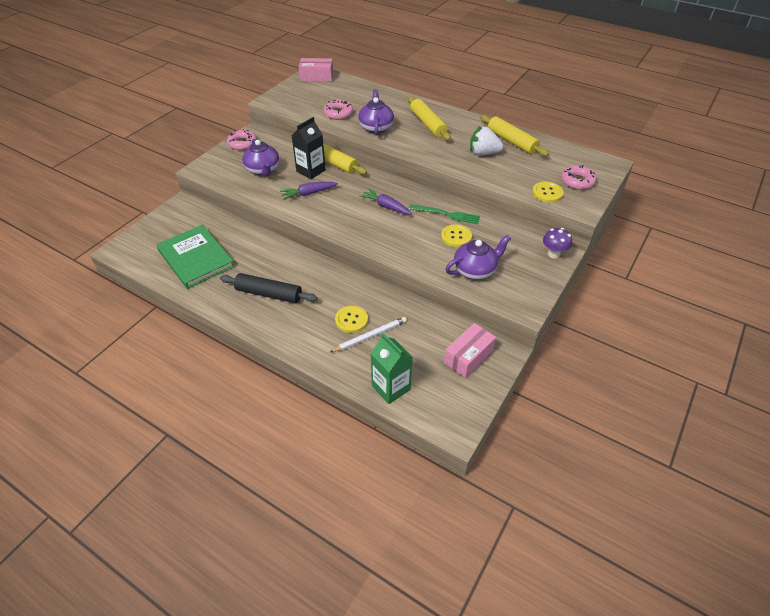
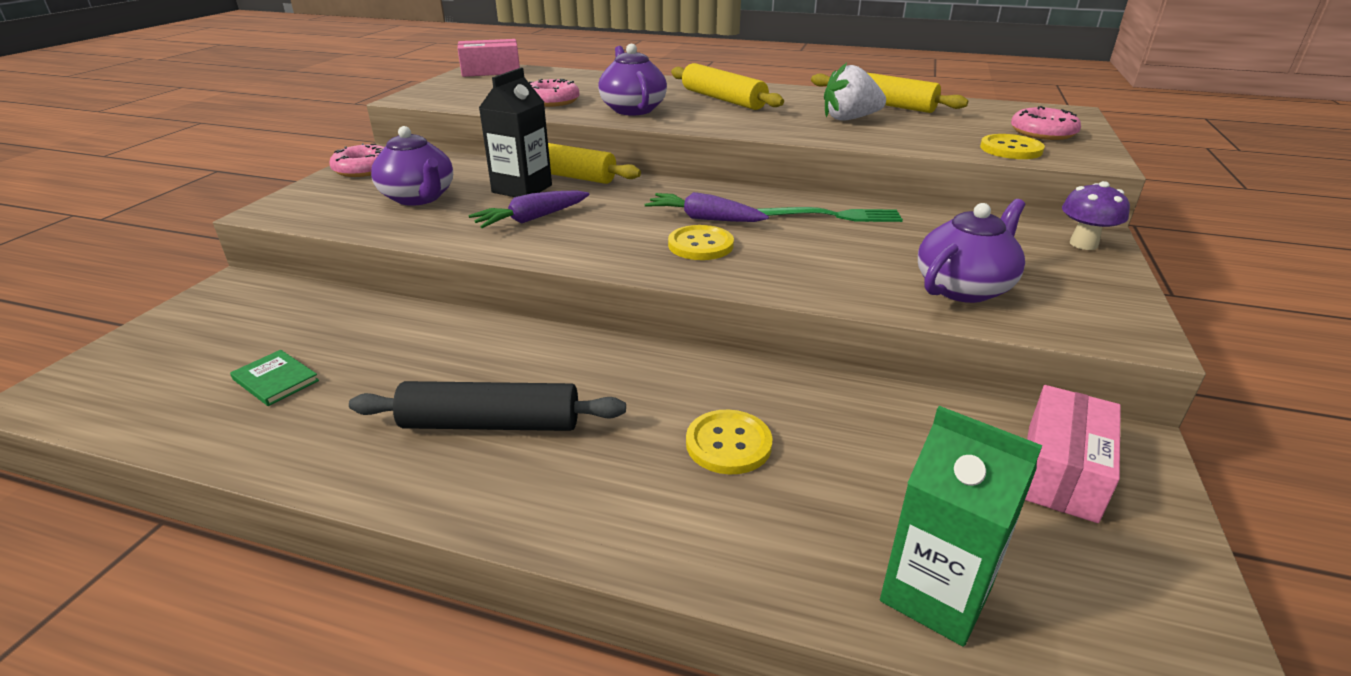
camera: 15 degrees left, 15 degrees down
(196, 258) = (275, 380): green book -> green book, size x0.40
(370, 336) = (796, 471): white pencil -> none
(456, 237) = (878, 243): yellow button -> yellow button (700, 245)

